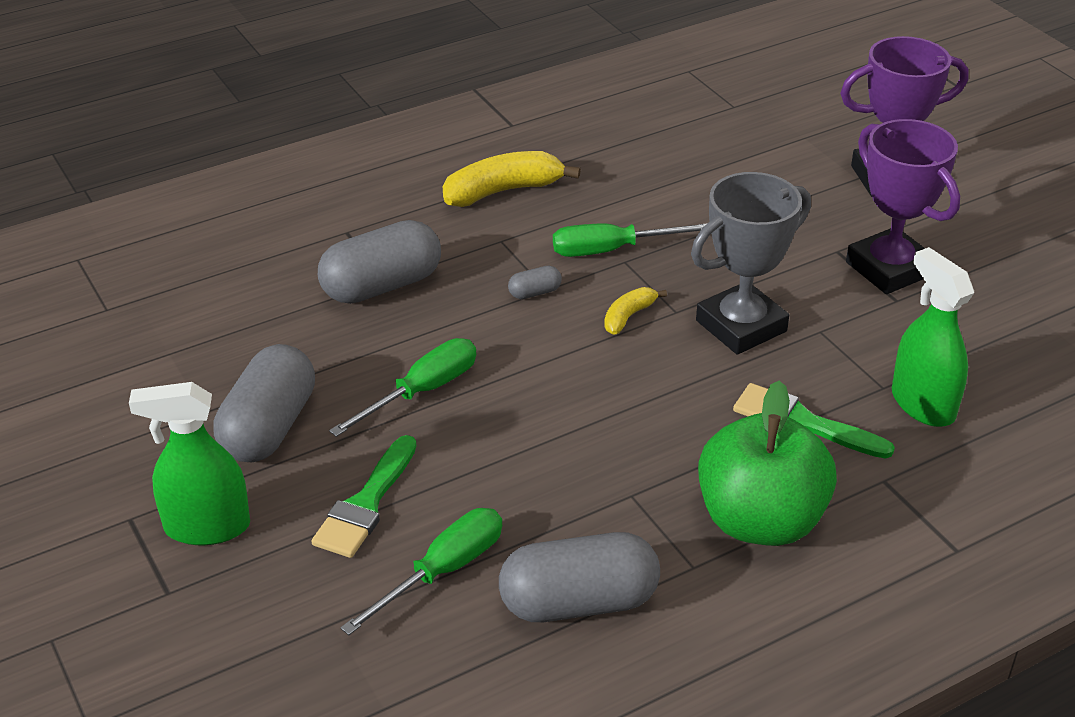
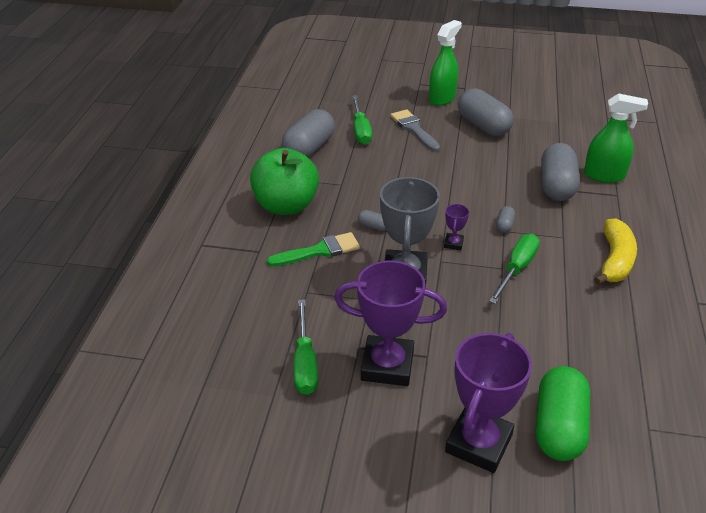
camera: 130 degrees right, 0 degrees up
(366, 504) = (414, 129): green brush -> grey brush
(422, 391) = (465, 165): green screwdriver -> green screwdriver (305, 363)
(628, 316) = (453, 243): yellow banana -> purple trophy
(687, 402) = (373, 226): none -> grey capsule
(804, 146) = (558, 427): none -> green capsule
(922, 404) = (280, 296): green spray bottle -> green spray bottle (604, 175)

